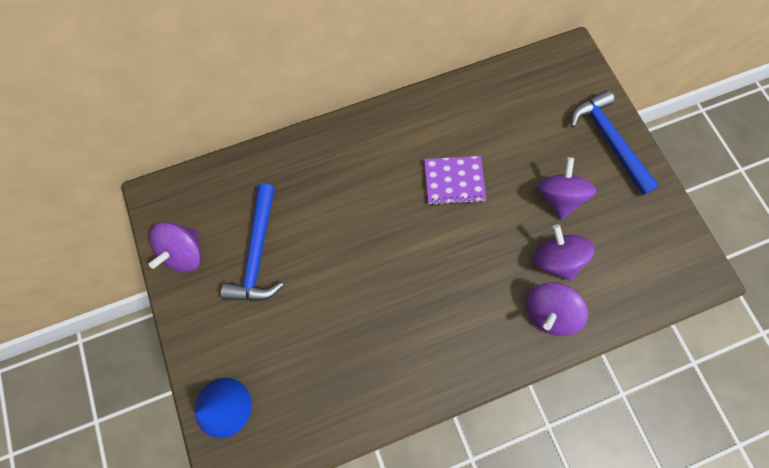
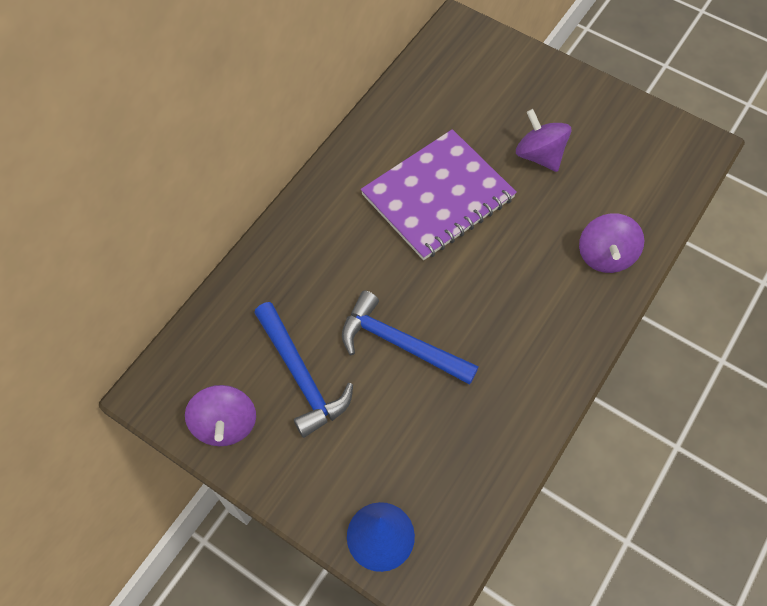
camera: 35 degrees left, 10 degrees down
(454, 181) = (438, 196): purple notebook -> purple notebook, size x1.85
(555, 259) = (577, 208): purple spinning top -> none
(608, 140) = (545, 83): blue hammer -> blue hammer (400, 343)

